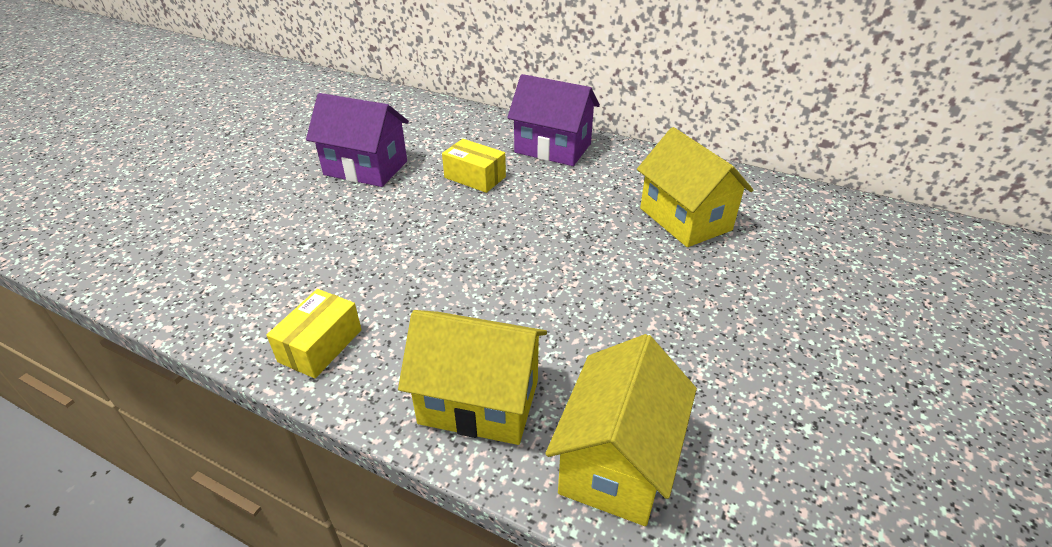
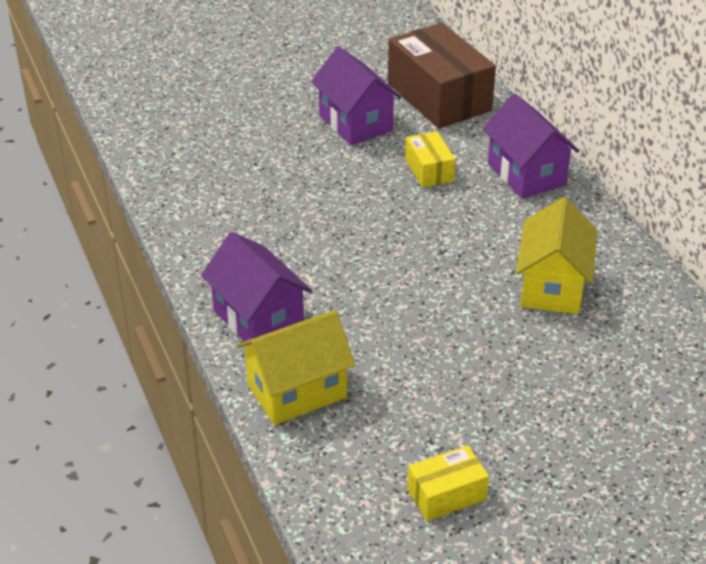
camera: 40 degrees right, 0 degrees up
(320, 345) = (204, 238): yellow box -> yellow box (446, 494)
(415, 123) = (439, 97): none -> brown box
(479, 402) = (258, 319): yellow house -> purple house

